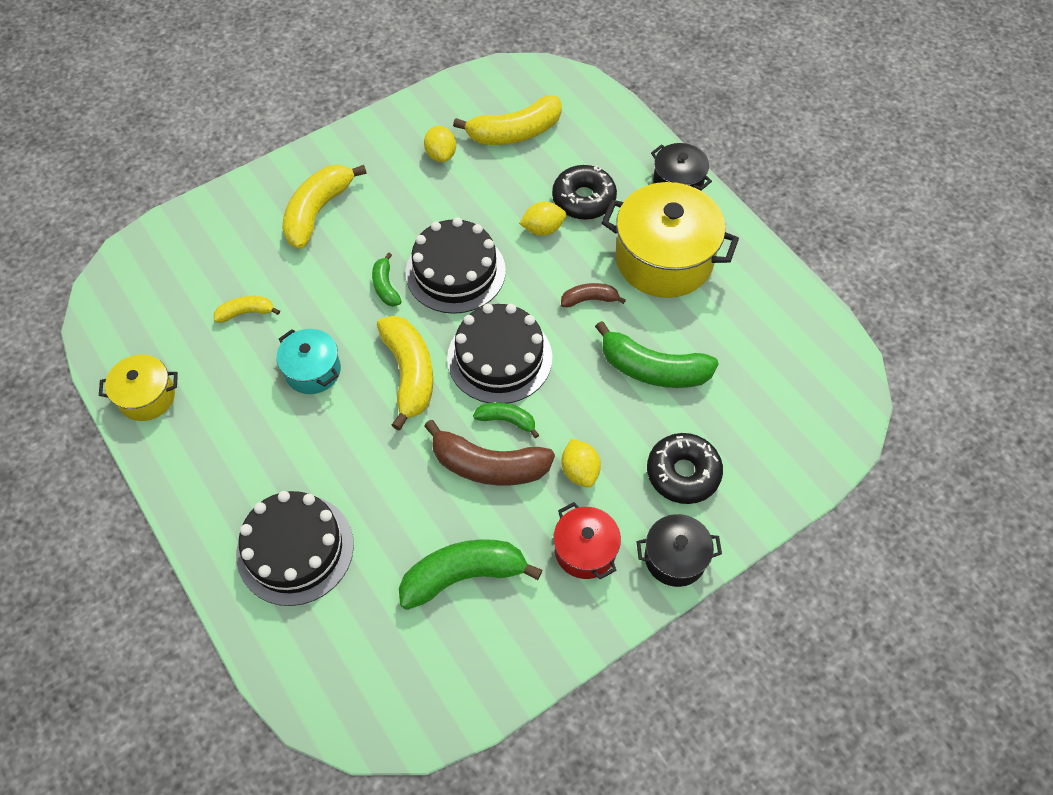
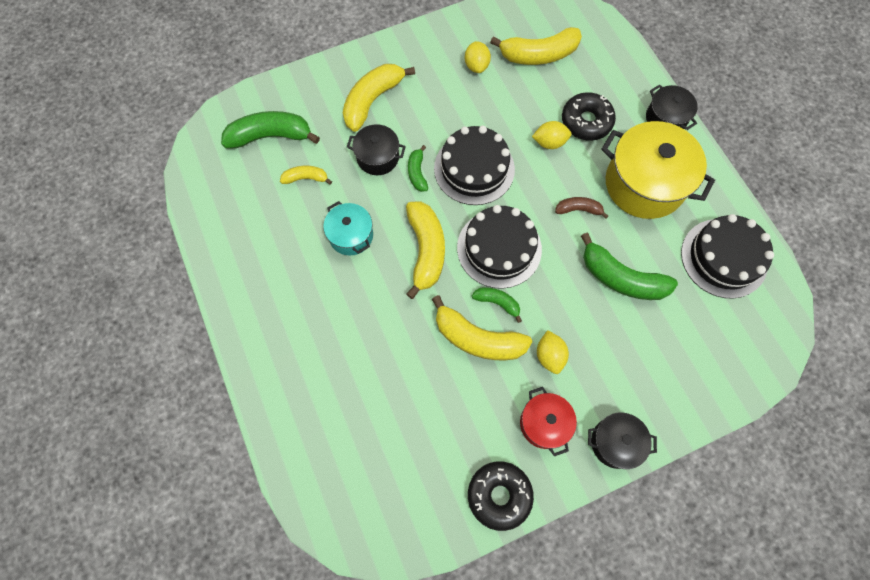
camera: 10 degrees right, 10 degrees up
(147, 397) = (221, 237): yellow pot -> none
(295, 549) = (318, 382): black cake -> black cake (723, 258)
(334, 275) = (378, 157): none -> black pot
(463, 575) = (445, 427): green banana -> green banana (270, 136)
(488, 466) = (477, 339): brown banana -> yellow banana
(683, 473) = (632, 371): black donut -> black donut (499, 495)

